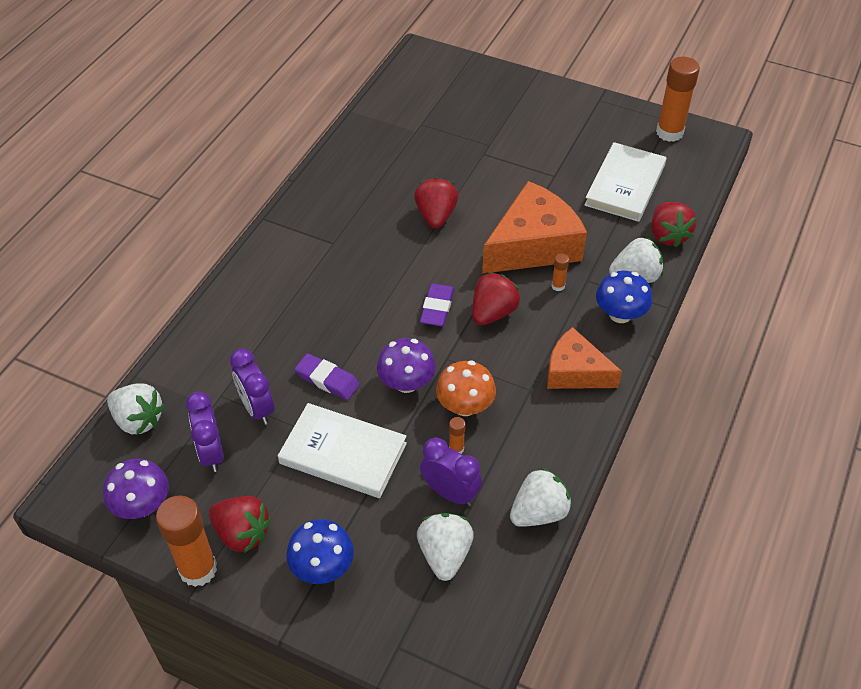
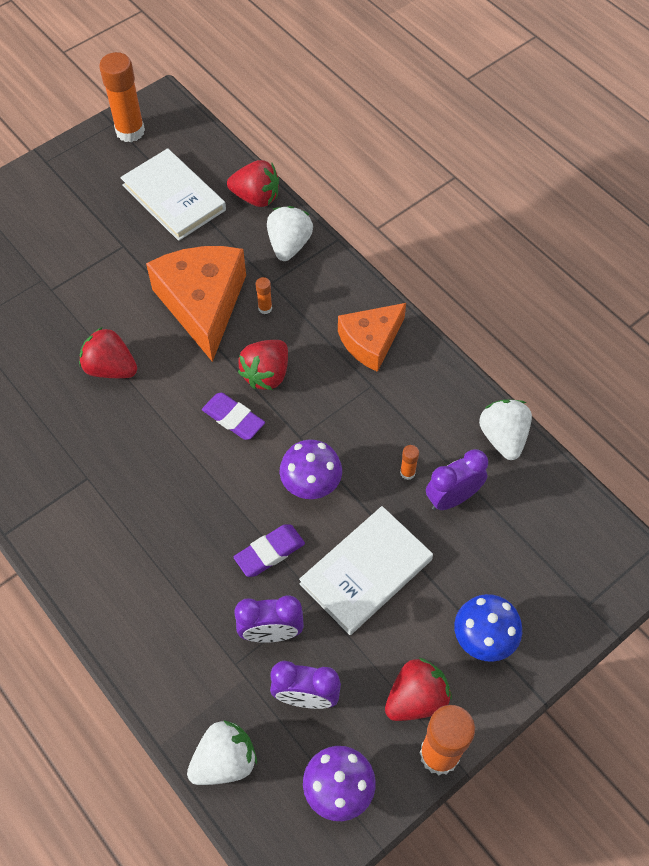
camera: 65 degrees left, 10 degrees up
(444, 554) = (513, 529): white strawberry -> none
(465, 406) = (363, 445): orange mushroom -> none
(493, 312) = (266, 374): red strawberry -> red strawberry turned 120 degrees counterclockwise
(620, 314) = (325, 277): blue mushroom -> none

